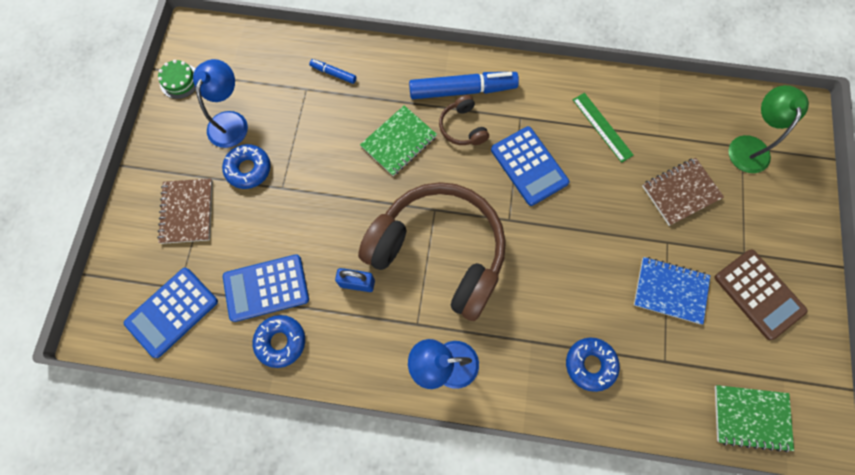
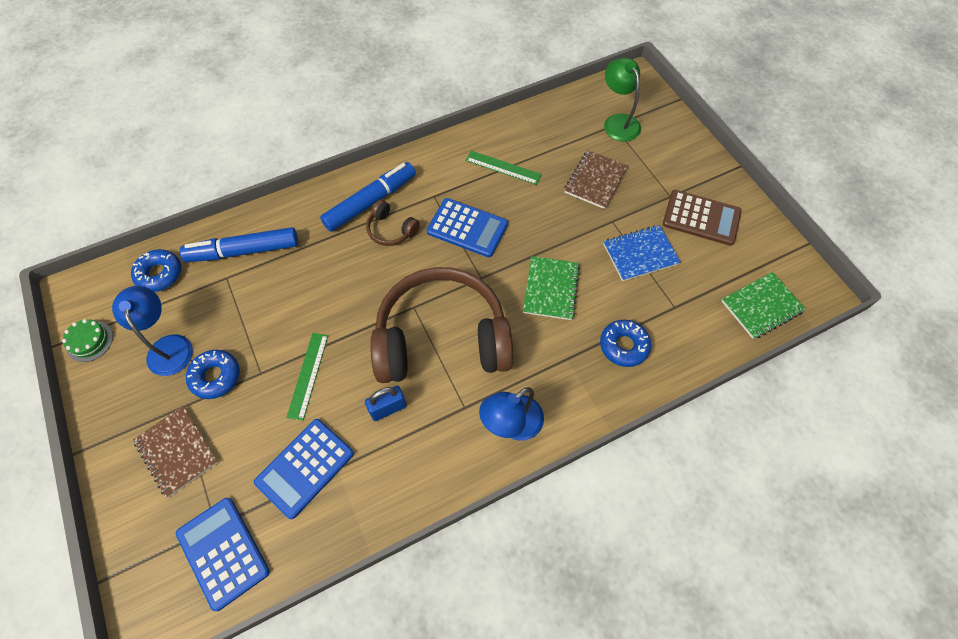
camera: 35 degrees left, 10 degrees down
(172, 312) = (223, 552): blue calculator -> blue calculator turned 135 degrees clockwise
(281, 341) = (352, 505): blue donut -> blue donut (159, 274)
(315, 214) = (308, 375): none -> green ruler
(333, 73) = (244, 251): blue marker -> blue marker, size x2.15
(398, 141) = (343, 272): green notebook -> green notebook (550, 289)

